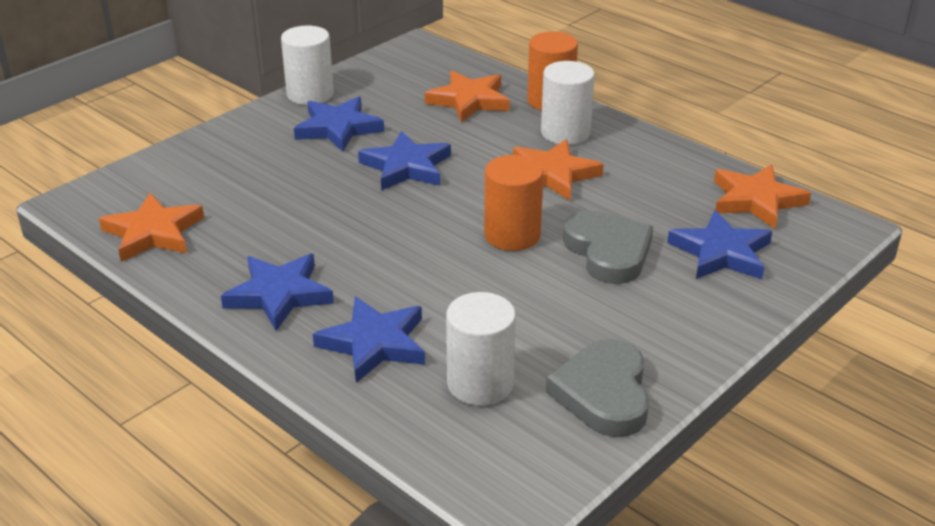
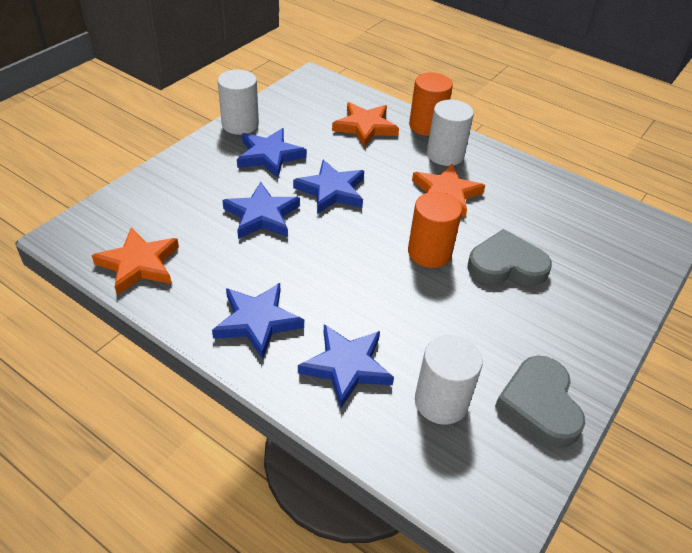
camera: 10 degrees left, 10 degrees up
(608, 252) = (506, 265): grey heart -> grey heart turned 60 degrees counterclockwise
(721, 253) = (590, 261): blue star -> blue star (262, 215)
(756, 200) = (601, 212): orange star -> none

